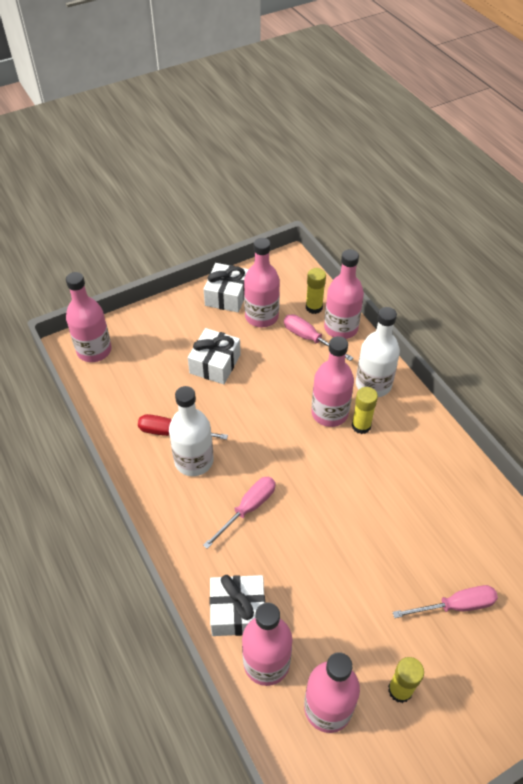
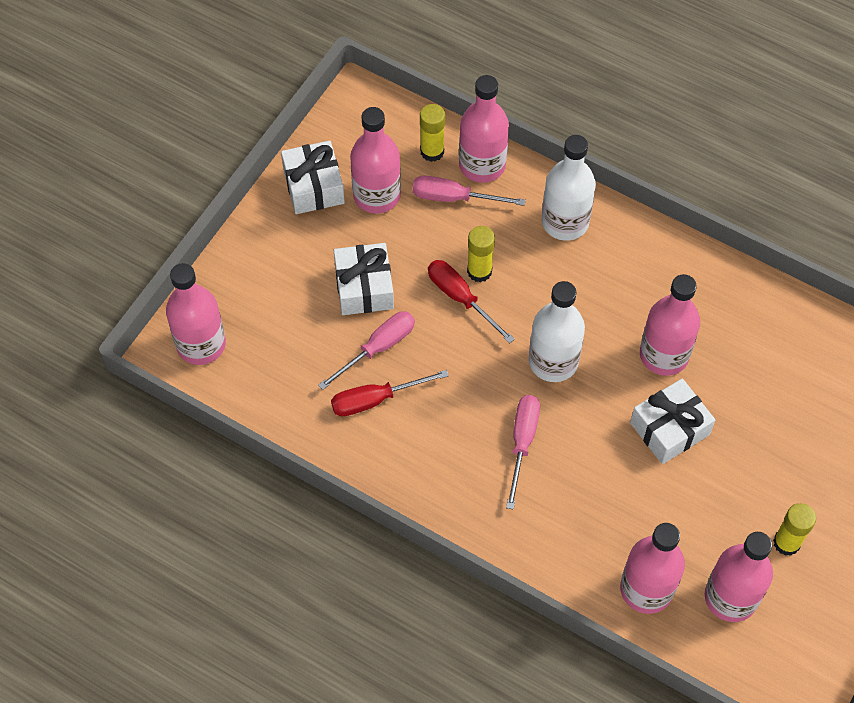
camera: 30 degrees left, 10 degrees up
(194, 461) = (425, 420): white bottle -> white bottle (553, 361)
(238, 611) = (585, 556): white gift -> white gift (669, 428)
(271, 398) = (461, 298): none -> red screwdriver
(329, 413) = (538, 283): pink bottle -> pink bottle (664, 355)
(361, 426) = (582, 281): yellow glue stick -> yellow glue stick (479, 271)
(455, 606) = (792, 431): pink screwdriver -> pink screwdriver (378, 348)

